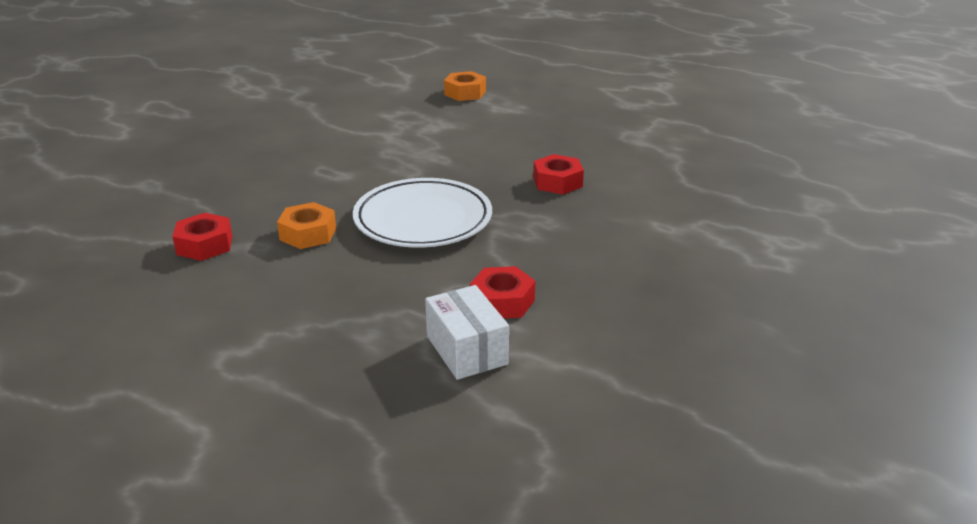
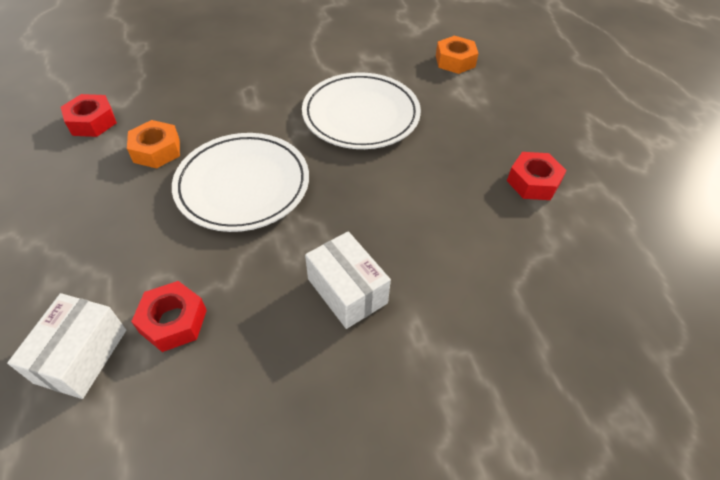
camera: 40 degrees right, 20 degrees up
(446, 147) = (361, 115): none -> white plate
(557, 182) = (396, 209): red nut -> red nut (533, 182)
(592, 231) = (347, 291): none -> white box

